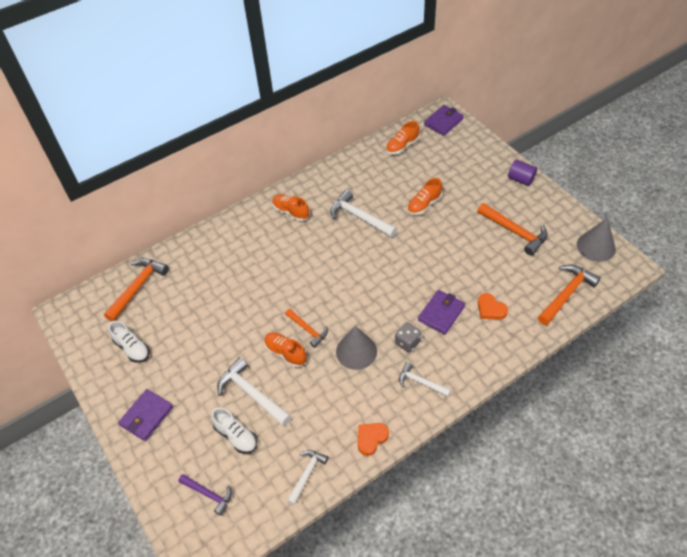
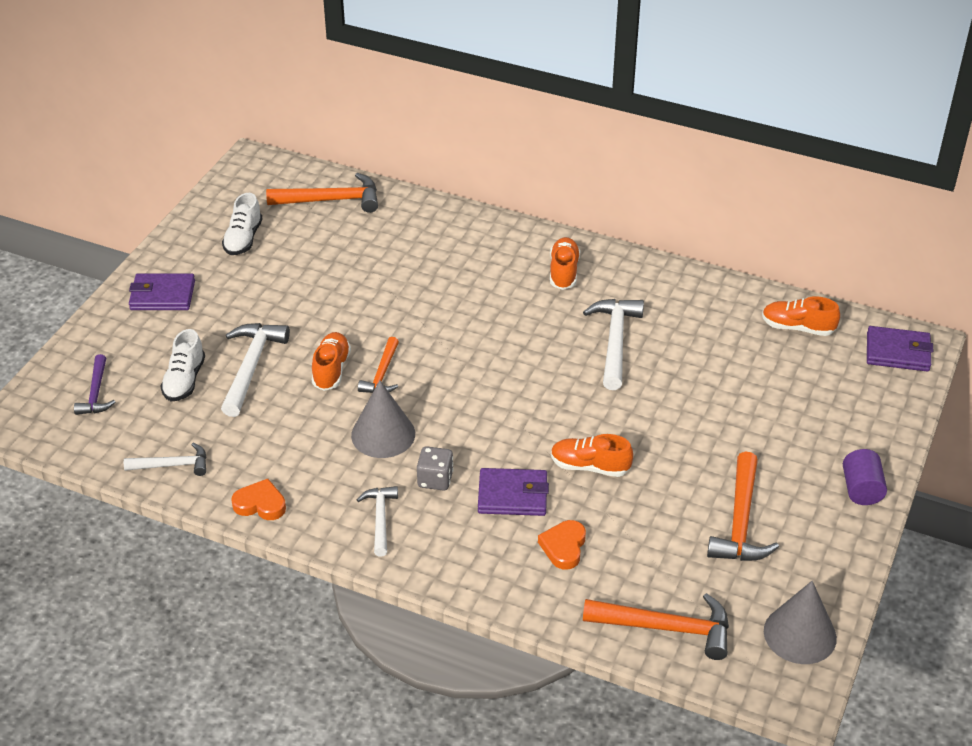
camera: 55 degrees right, 10 degrees down
(424, 204) = (701, 398): orange shoe -> orange shoe (590, 466)

